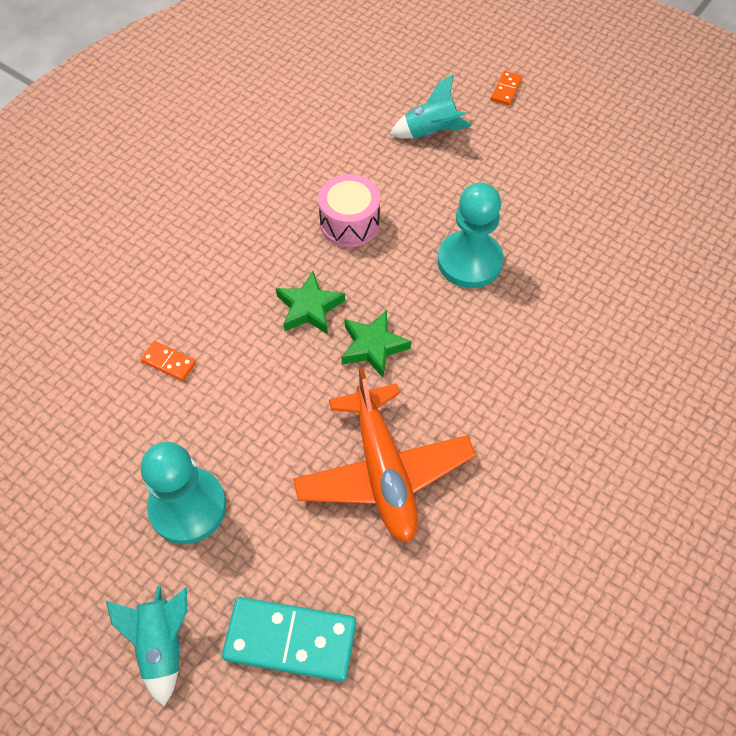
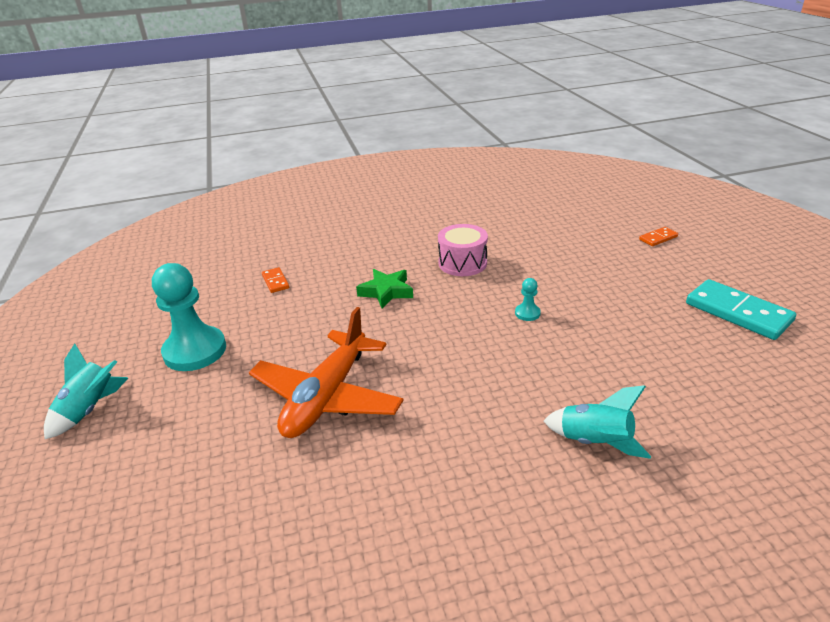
camera: 40 degrees right, 25 degrees down
(290, 640) = (151, 455): turquoise domino -> turquoise domino (737, 312)
(373, 347) = (403, 328): green star -> none
(430, 132) = (573, 240): turquoise rocket -> turquoise rocket (595, 442)
(469, 261) = (527, 313): turquoise pawn -> turquoise pawn, size x0.43

